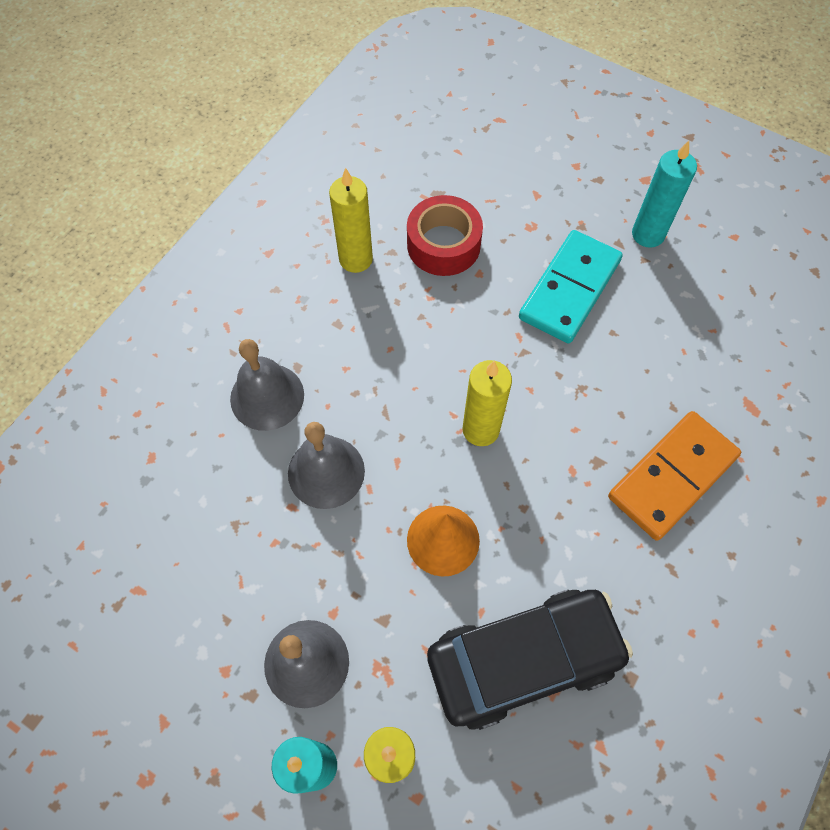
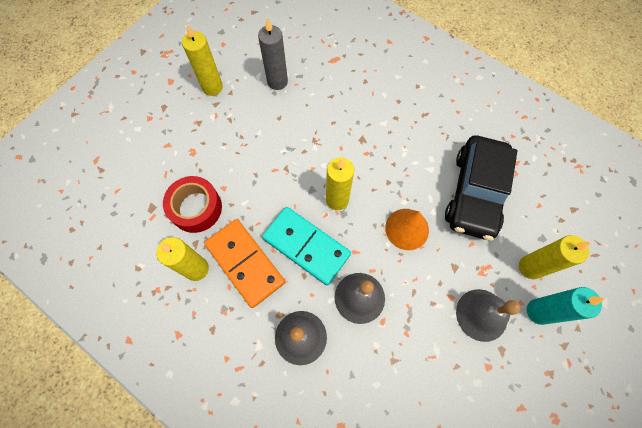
camera: 85 degrees left, 5 degrees up
(523, 659) = (474, 193): black car -> black car turned 150 degrees counterclockwise
(569, 289) = (245, 136): turquoise domino -> turquoise domino (306, 246)
(648, 234) = (212, 87): turquoise candle -> yellow candle
(672, 476) = (373, 104): orange domino -> orange domino (245, 263)
(681, 322) = (277, 81): none -> grey candle

